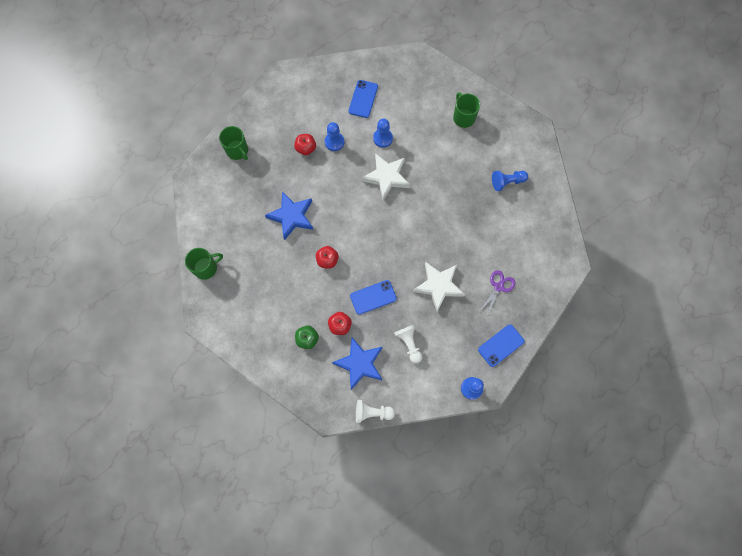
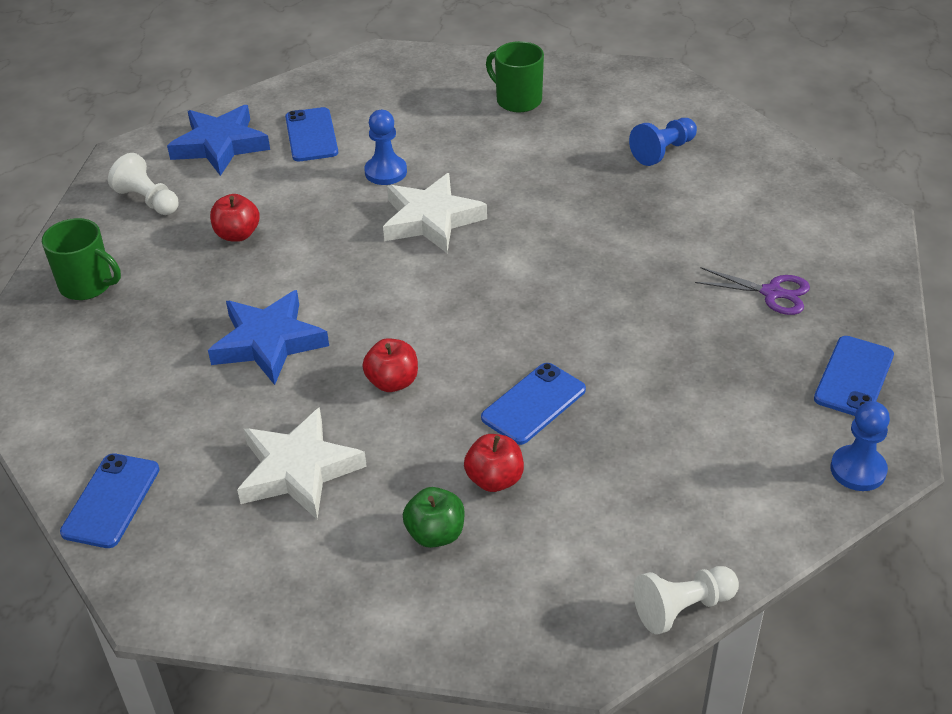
camera: 25 degrees left, 30 degrees down
(206, 268) = (111, 501): green mug -> blue phone
(334, 142) = (291, 207): blue pawn -> none
(360, 363) = (587, 529): blue star -> blue star (220, 145)
(409, 343) = (668, 449): white pawn -> white pawn (148, 200)
(438, 286) = (655, 335): white star -> white star (299, 470)
(499, 287) = (772, 293): purple scissors -> purple scissors turned 105 degrees clockwise

